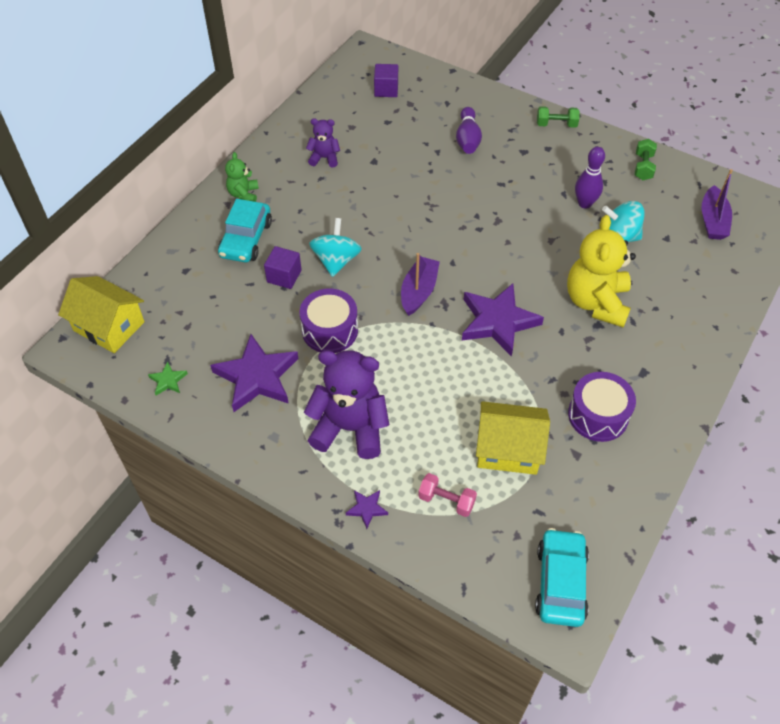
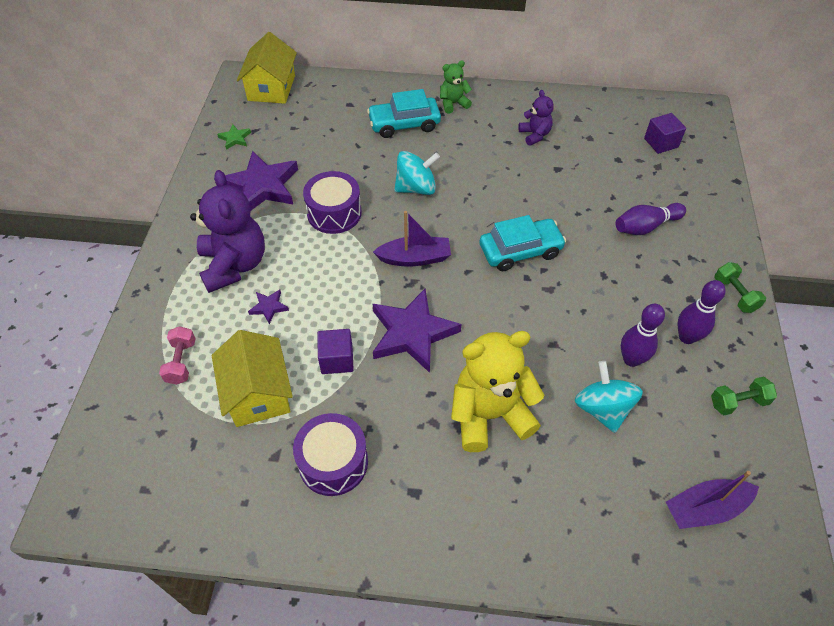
camera: 65 degrees right, 0 degrees up
(284, 276) = (378, 162): purple cube -> purple cube (337, 360)
(367, 509) = (155, 306): purple star -> purple star (269, 307)
(560, 583) = (116, 487): turquoise car -> turquoise car (520, 251)
(580, 166) = (687, 337): none -> purple bowling pin

